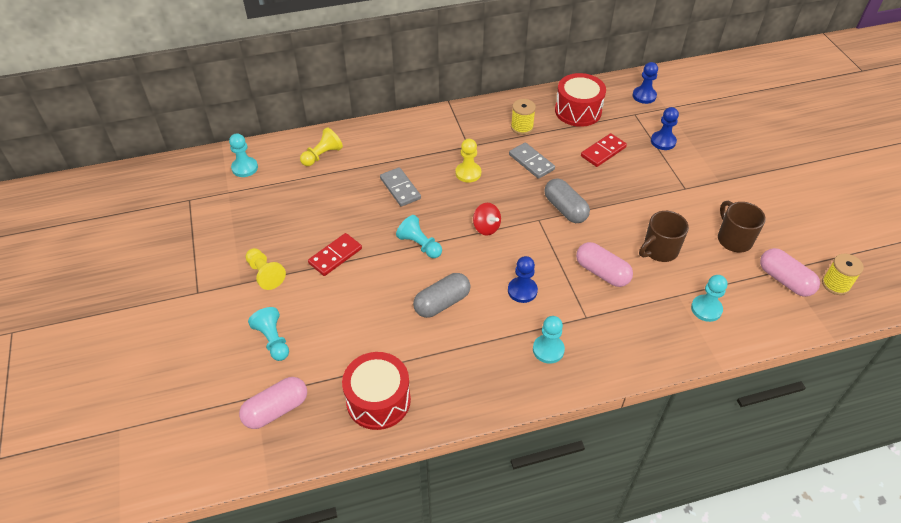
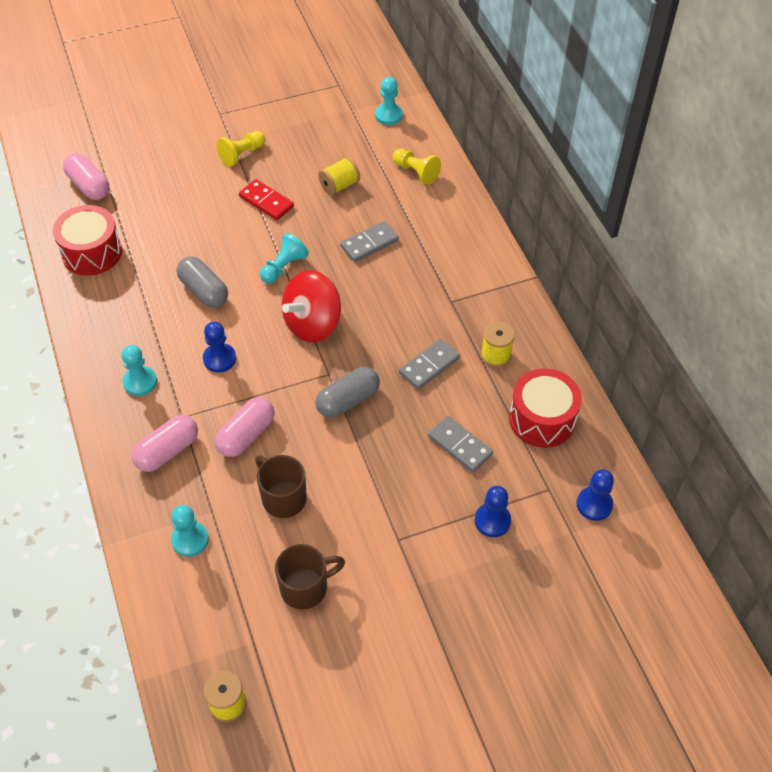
camera: 85 degrees right, 5 degrees up
(273, 340) = (163, 172): turquoise pawn -> none
(326, 204) = (339, 185): none -> yellow spool
(468, 173) = (401, 303): yellow pawn -> none
(486, 227) = (312, 324): red spinning top -> red spinning top, size x1.87
(603, 152) = (460, 446): red domino -> grey domino
(784, 280) = (235, 639): pink capsule -> pink capsule (167, 451)

